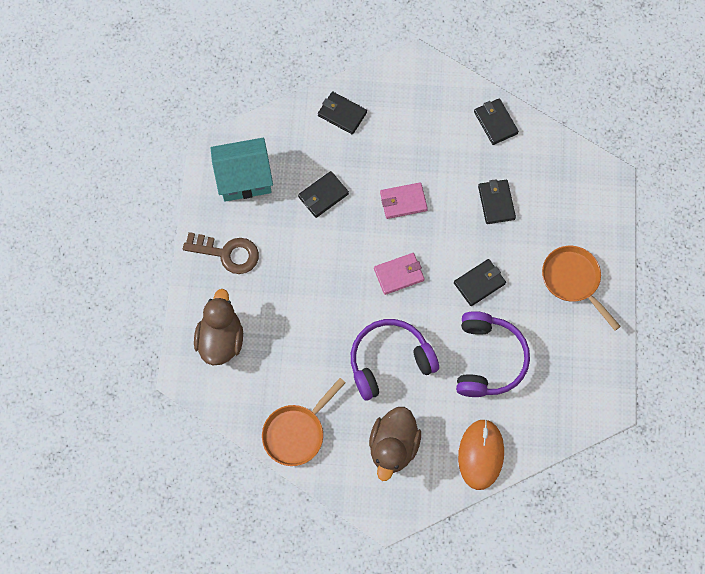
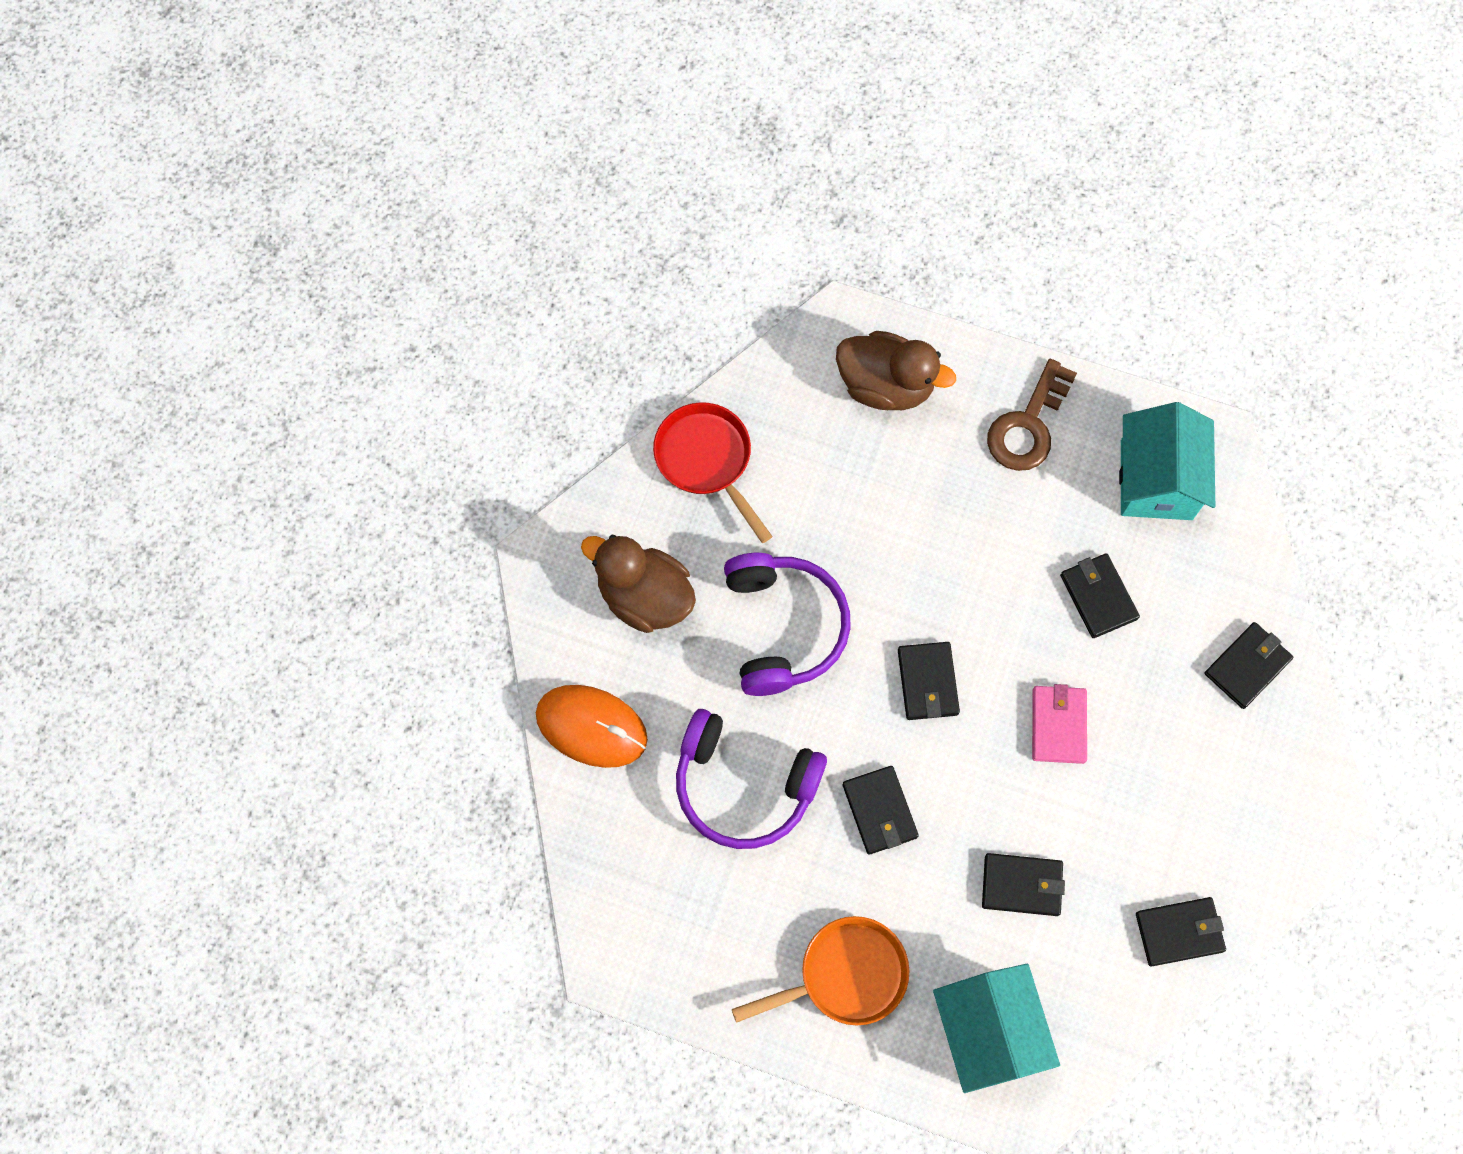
camera: 105 degrees right, 0 degrees up
(297, 432) = (707, 461): orange pan -> red pan
(399, 274) = (927, 682): pink wallet -> black wallet
(577, 204) = (987, 1031): none -> turquoise house

